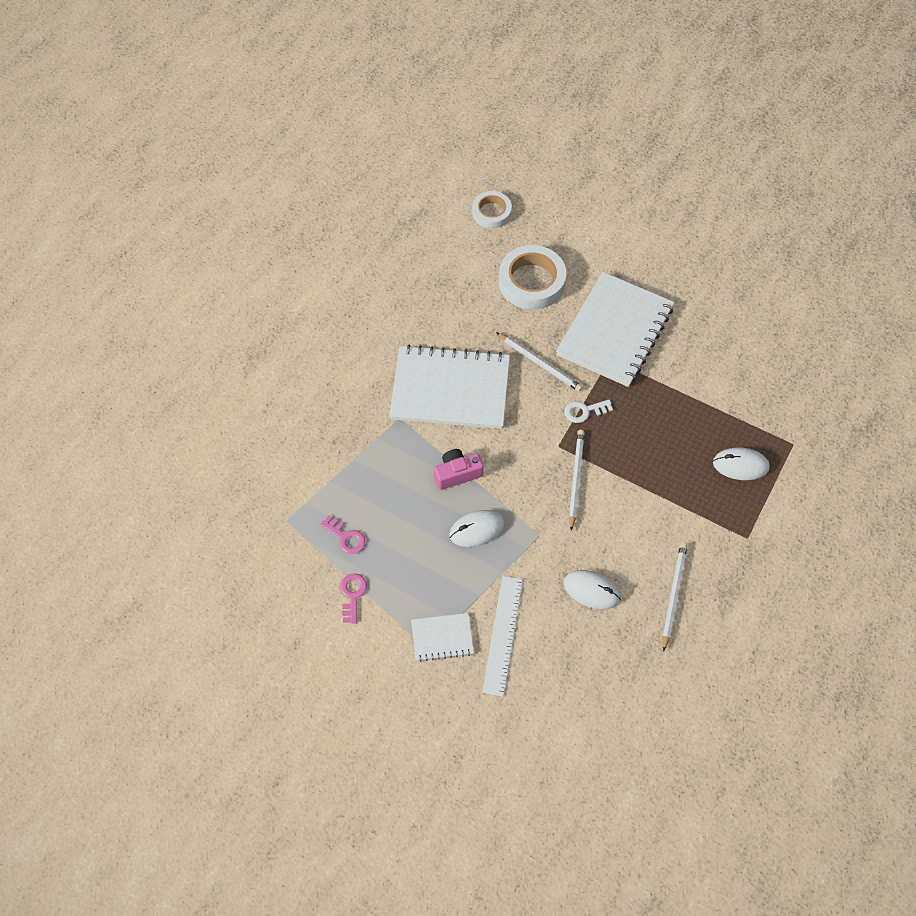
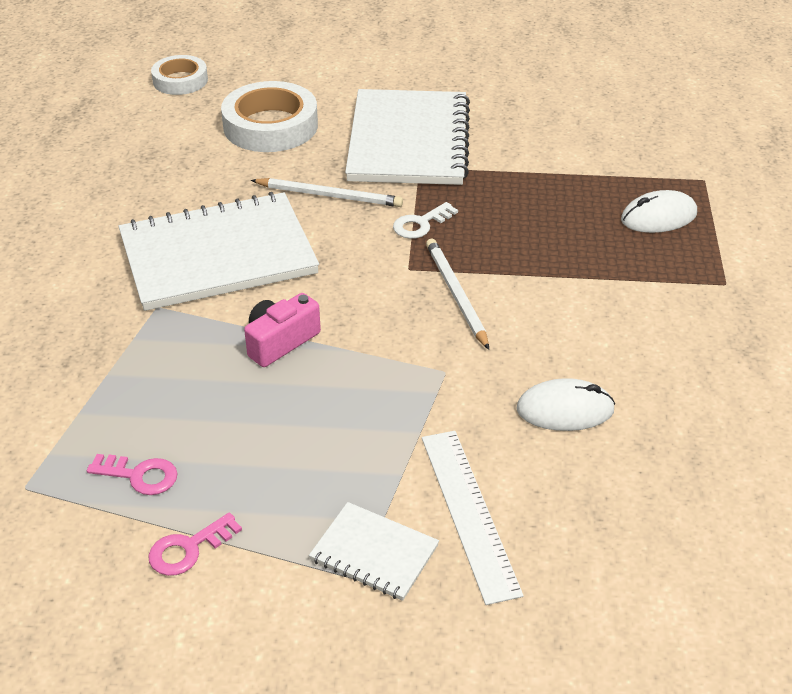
camera: 25 degrees left, 20 degrees down
(352, 594) = (188, 549): pink key -> pink key turned 105 degrees counterclockwise
(442, 638) = (374, 553): white notebook -> white notebook turned 60 degrees clockwise
(477, 529) = (348, 396): white mouse -> none
(673, 595) = (680, 375): white pencil -> none

